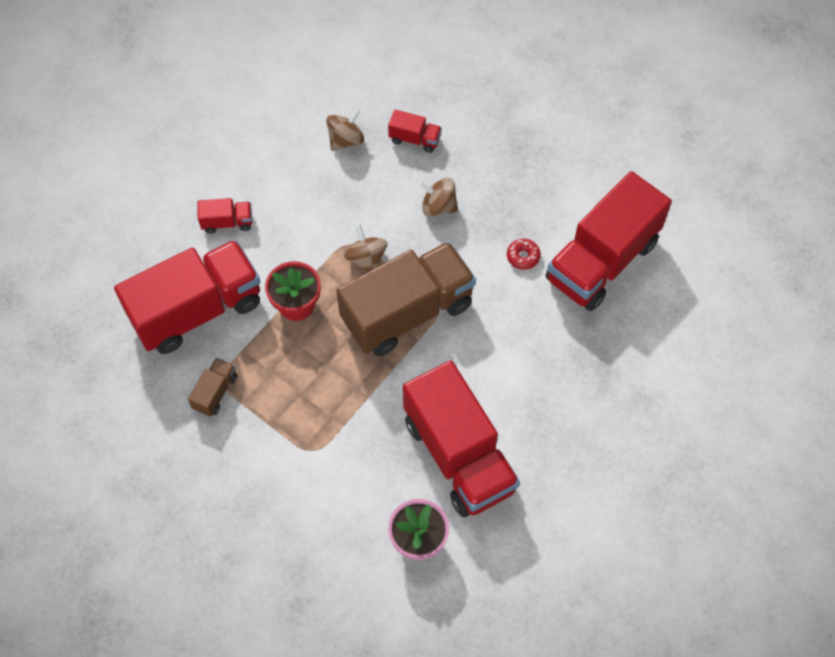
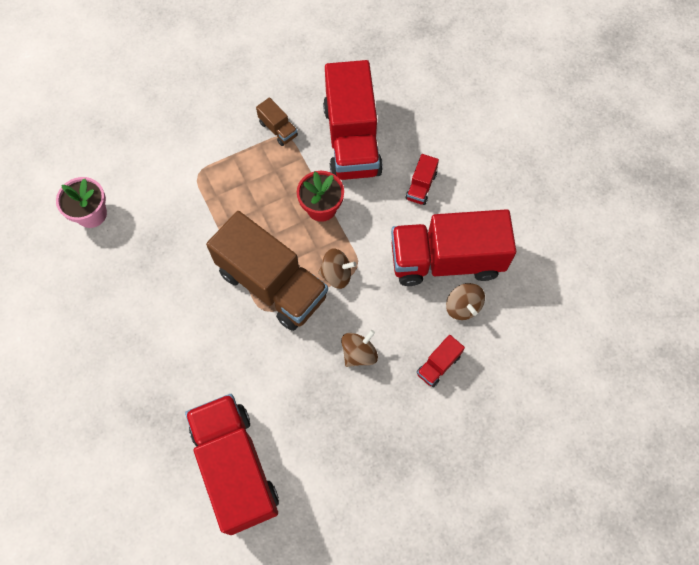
camera: 115 degrees right, 5 degrees up
(407, 312) = (272, 284): brown truck -> brown truck turned 45 degrees counterclockwise
(458, 455) = (135, 269): red truck -> red truck (446, 260)
(523, 256) = (275, 401): red donut -> none

